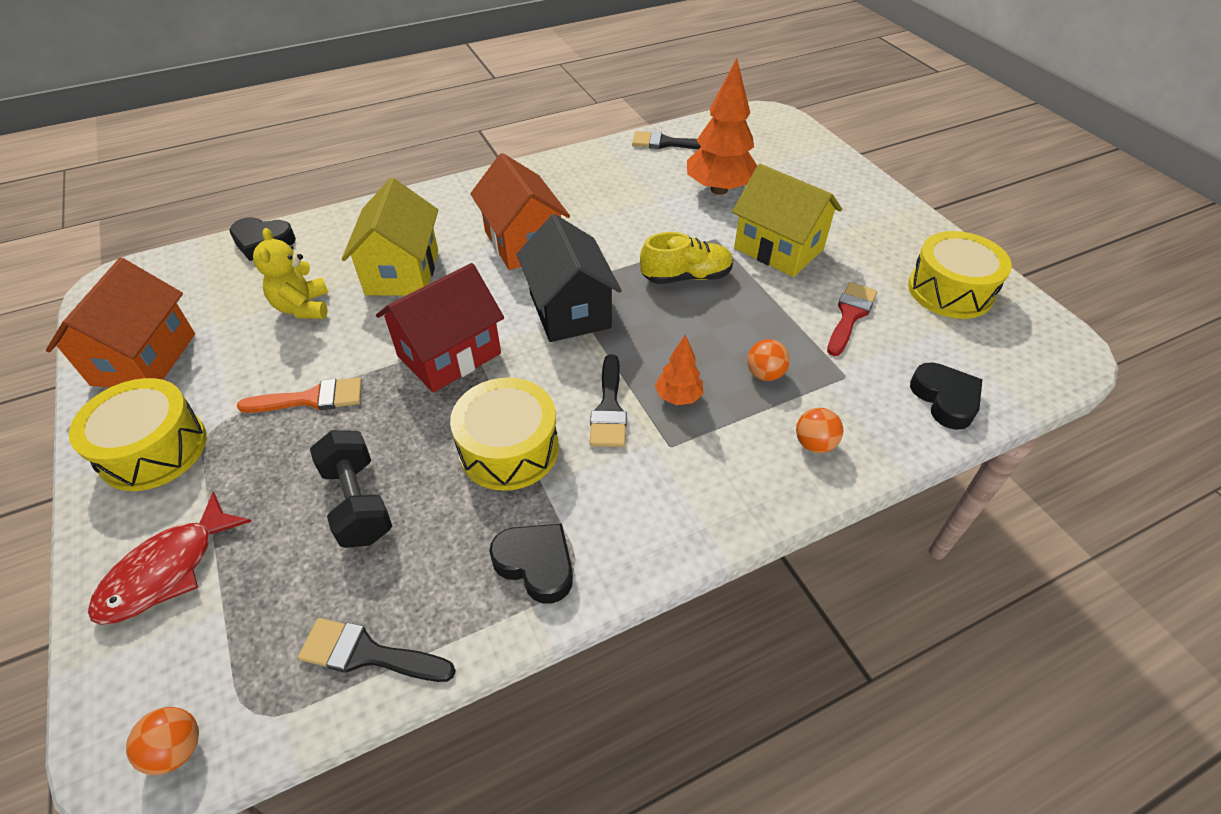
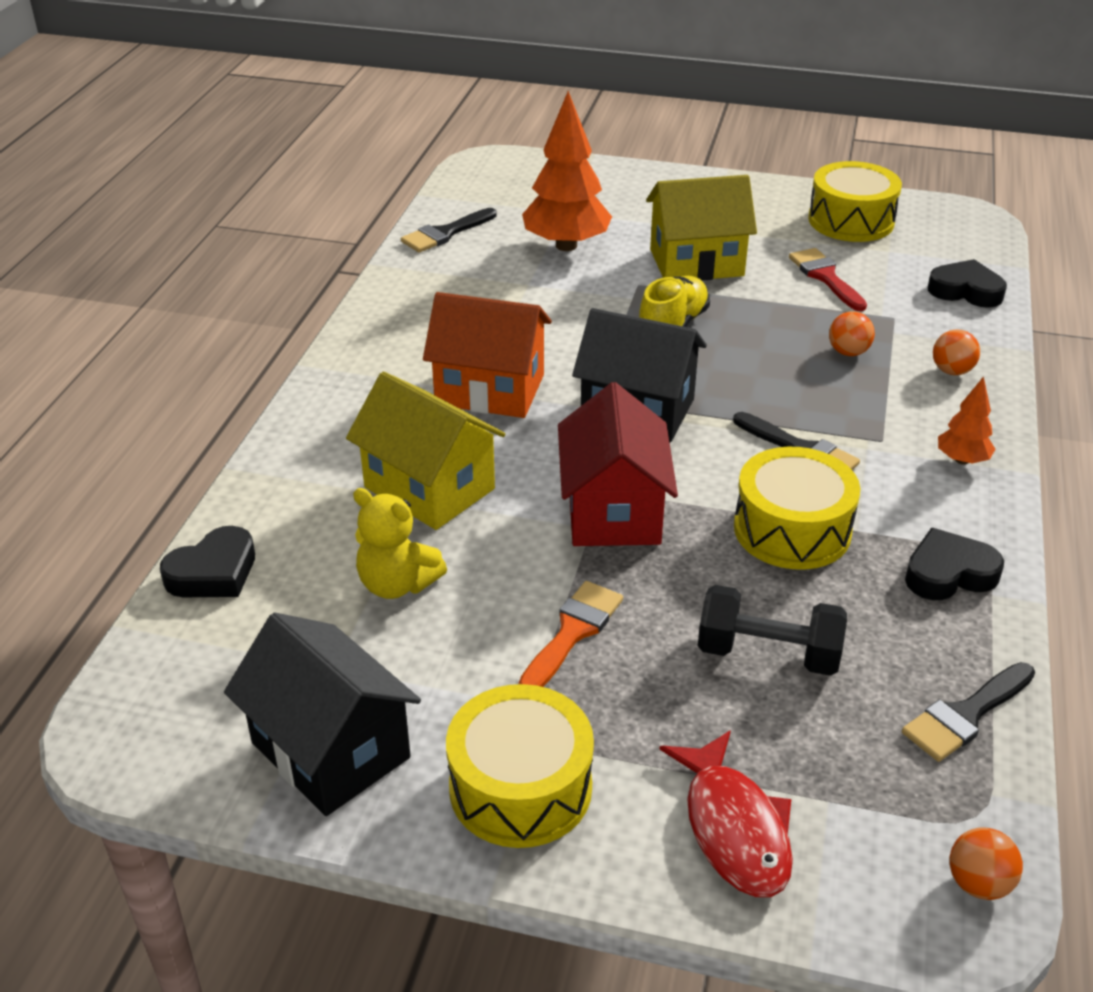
camera: 50 degrees left, 10 degrees down
(144, 359) = (330, 750): orange house -> black house
(678, 397) = (827, 408): orange tree -> orange tree (962, 460)

